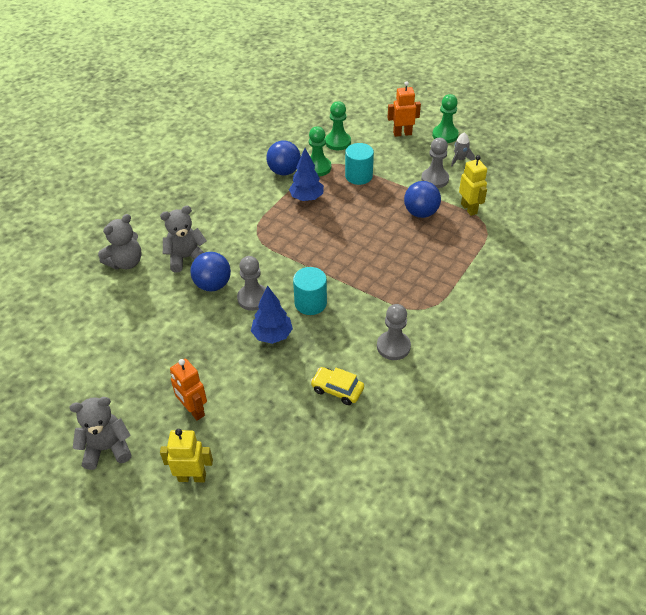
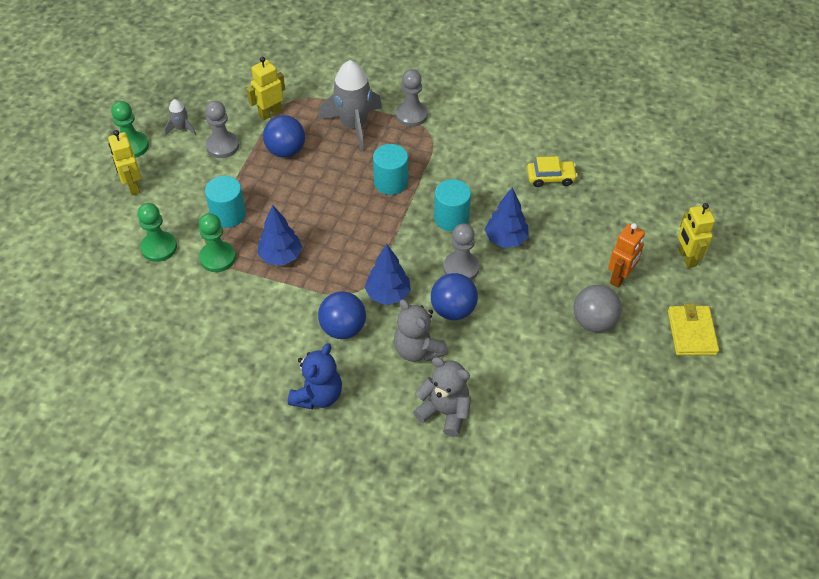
camera: 105 degrees left, 5 degrees up
(107, 448) = (691, 332): grey teddy bear -> yellow wallet
(156, 375) = (594, 321): none -> grey ball
(175, 202) = (318, 395): none -> blue teddy bear
(245, 250) = (388, 294): none -> blue tree
(284, 171) = (231, 291): blue ball -> blue ball (343, 328)
(337, 389) = (550, 178): yellow car -> yellow car turned 105 degrees counterclockwise
(365, 271) = (391, 182): none -> turquoise cylinder
(393, 346) = (485, 147): grey pawn -> grey pawn (411, 115)
(402, 133) = (132, 186): orange robot -> yellow robot
(443, 258) = (354, 125): none -> grey rocket

